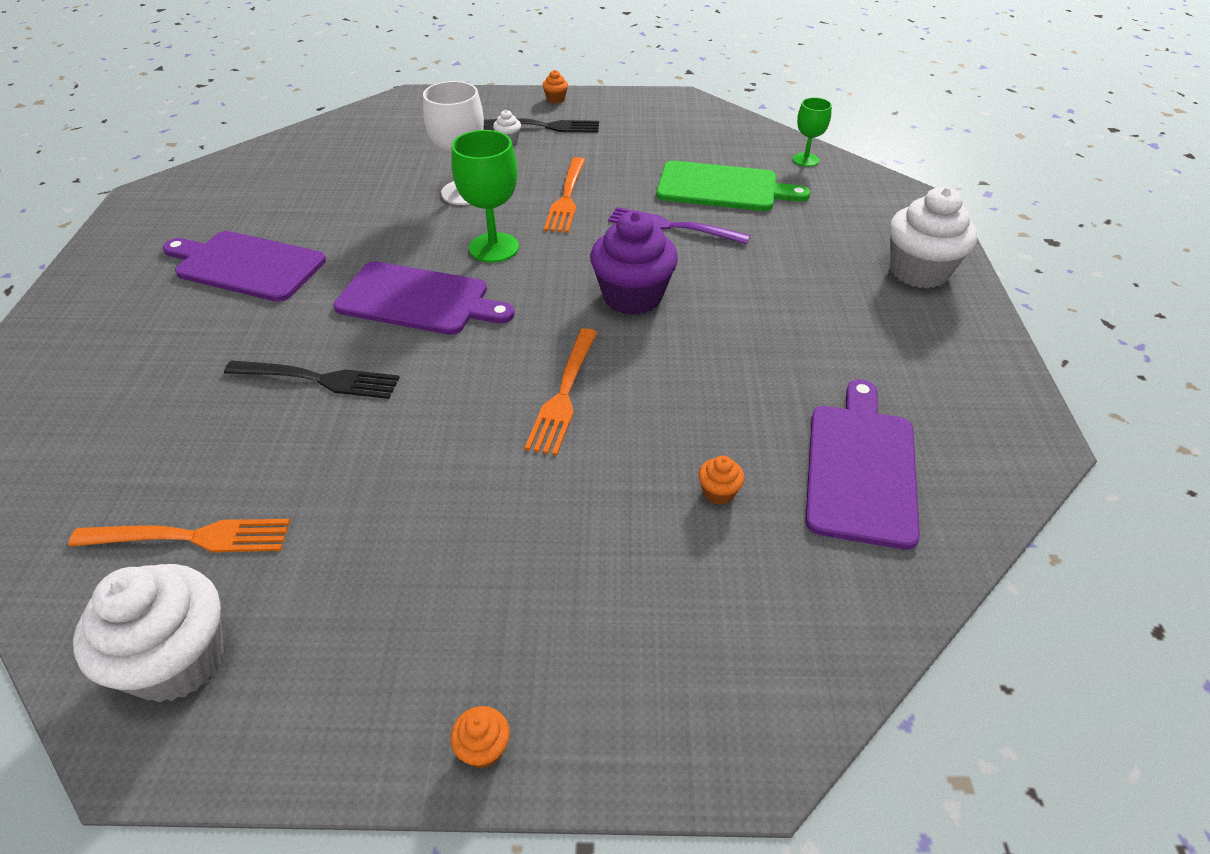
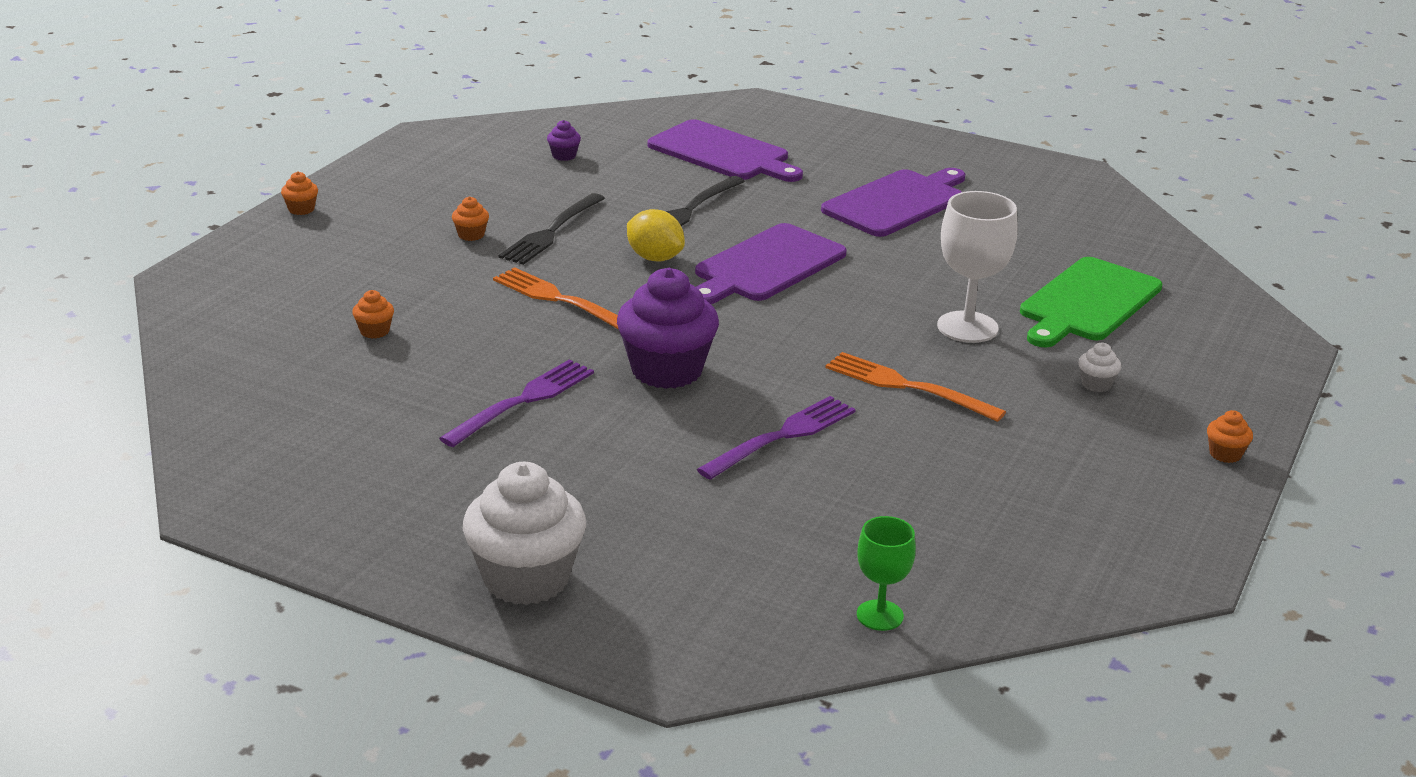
camera: 115 degrees right, 15 degrees down
(178, 660) = (468, 146): white cupcake -> none
(190, 537) = (564, 156): orange fork -> purple cupcake
(441, 366) = (655, 258): none -> yellow lemon
(464, 521) = (471, 235): none -> orange cupcake
(494, 248) = (829, 319): green goblet -> none
(544, 126) = (1128, 421): black fork -> black fork (551, 232)
(723, 188) = (849, 507): green cutting board -> green cutting board (1087, 302)
(740, 349) = (523, 401): none -> purple fork
(860, 467) = (315, 402): purple cutting board -> purple cutting board (722, 153)

